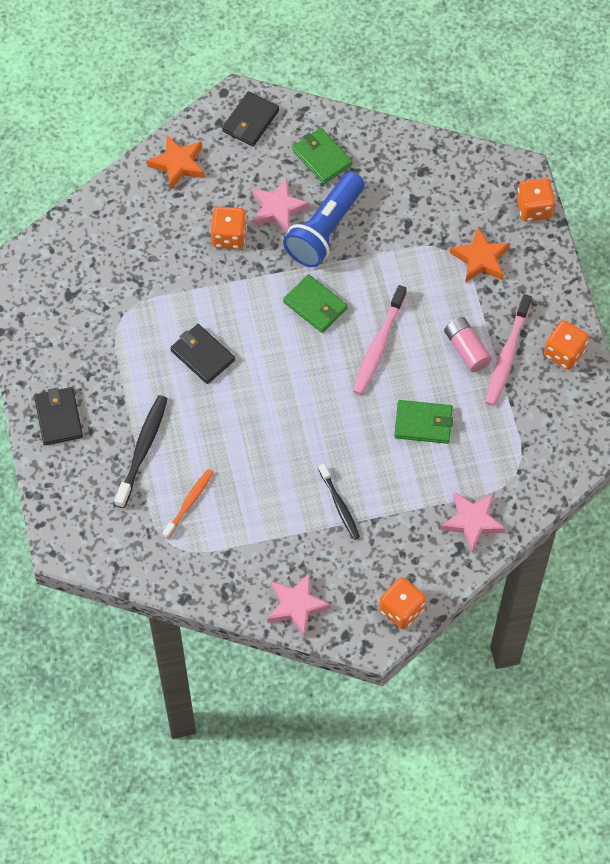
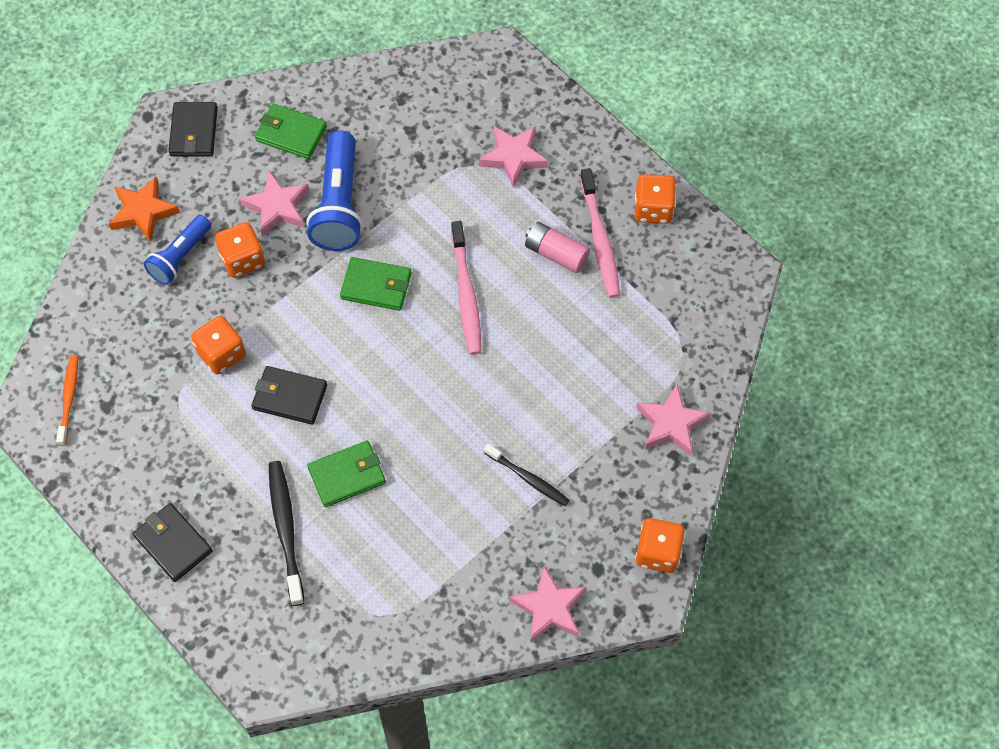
camera: 30 degrees left, 0 degrees up
(185, 211) = (180, 257): none -> blue flashlight
(189, 503) = (370, 560): orange toothbrush -> orange toothbrush (69, 398)
(423, 423) = (560, 350): green wallet -> green wallet (347, 475)
(480, 259) = (513, 157): orange star -> pink star
(534, 208) = (534, 83): orange dice -> orange dice (221, 354)

